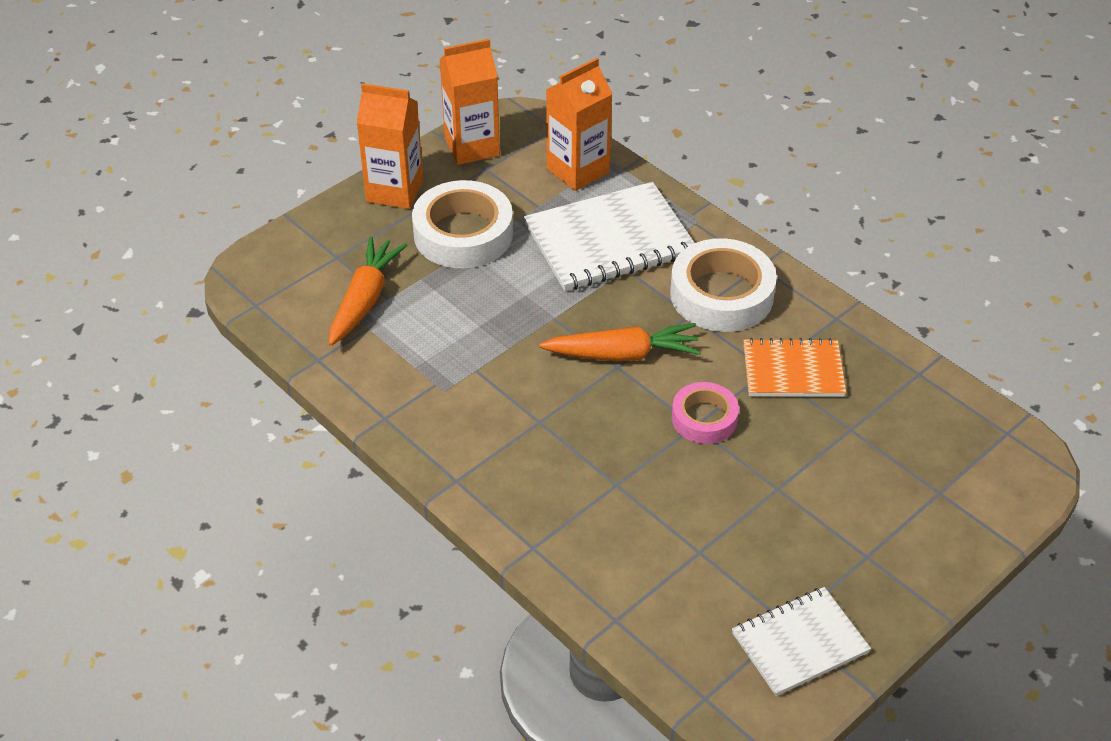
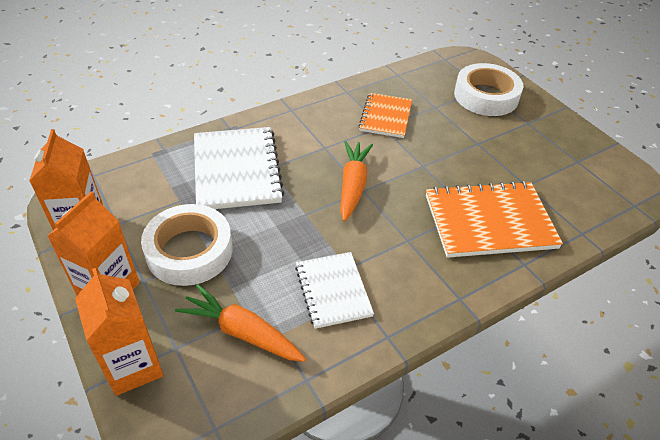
camera: 80 degrees left, 0 degrees up
(578, 170) = (152, 172): orange carton -> orange carton (133, 366)
(602, 506) = (489, 221): none -> orange notebook
(704, 418) = (418, 160): pink tape -> none
(721, 294) = (311, 130): white tape -> white tape (486, 96)
(799, 643) = (590, 160): white notebook -> white notebook (333, 291)

